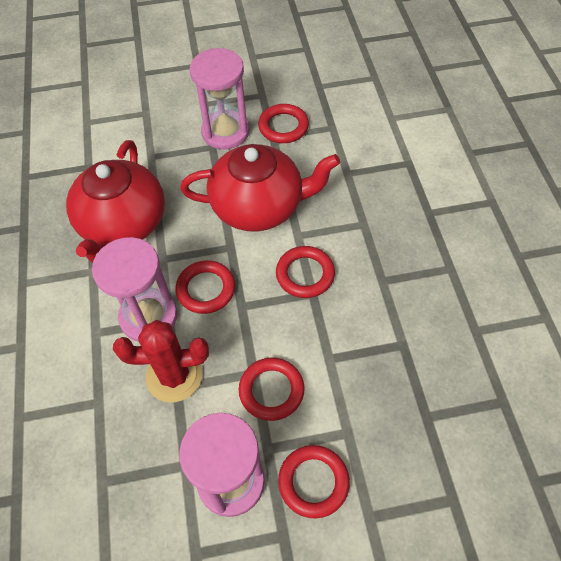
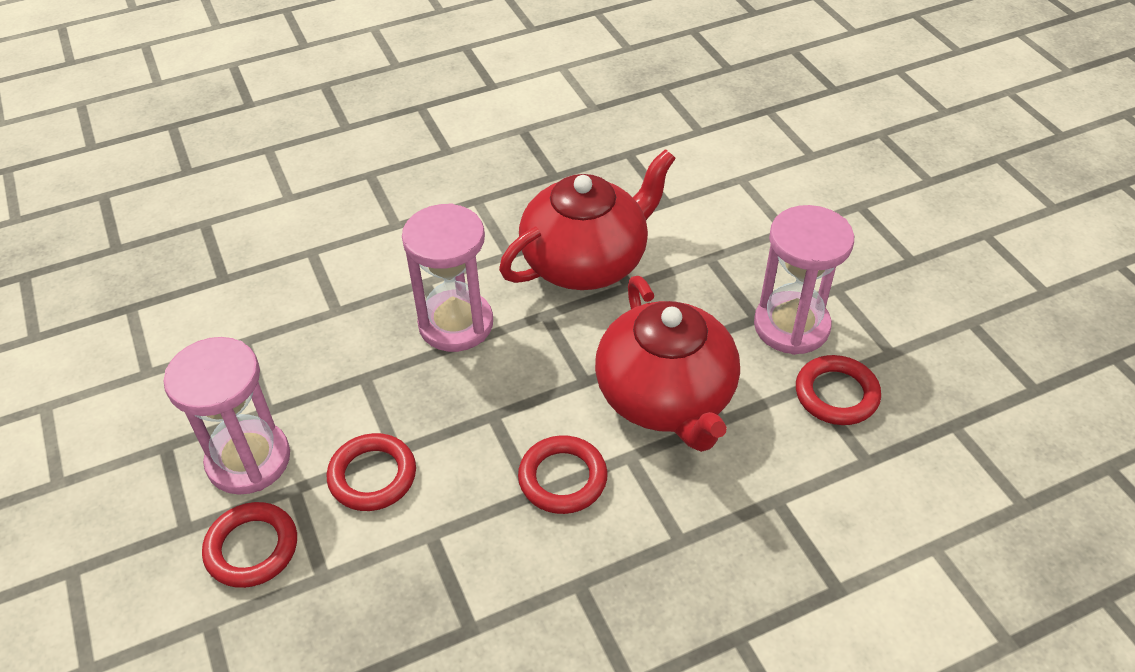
camera: 75 degrees right, 10 degrees down
(123, 224) = (586, 261): red teapot -> red teapot turned 150 degrees clockwise
(174, 376) = (379, 370): red cactus -> none
(206, 289) = (509, 370): red ring -> none

